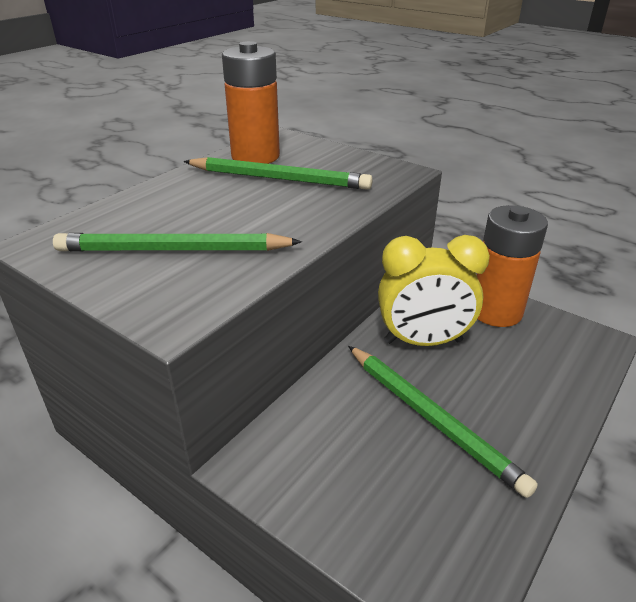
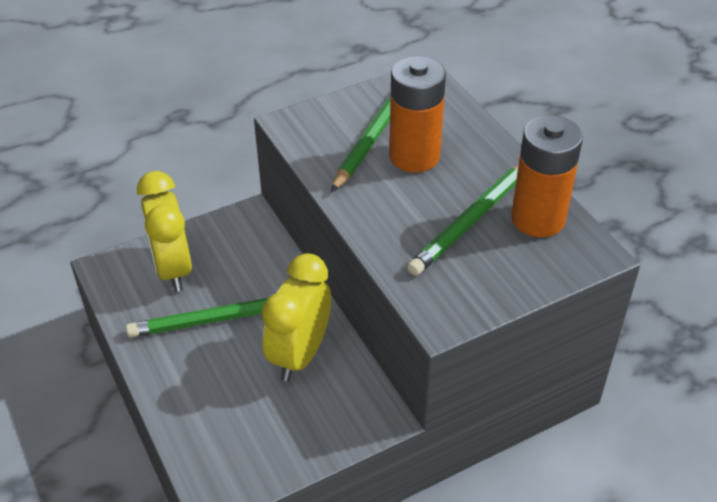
camera: 115 degrees right, 10 degrees up
(394, 507) = (173, 269): none -> yellow clock
(496, 311) = (305, 434): orange battery -> orange battery (414, 156)

